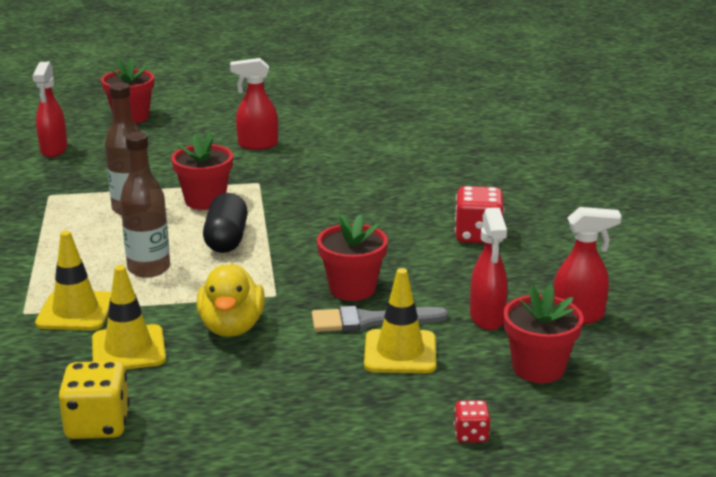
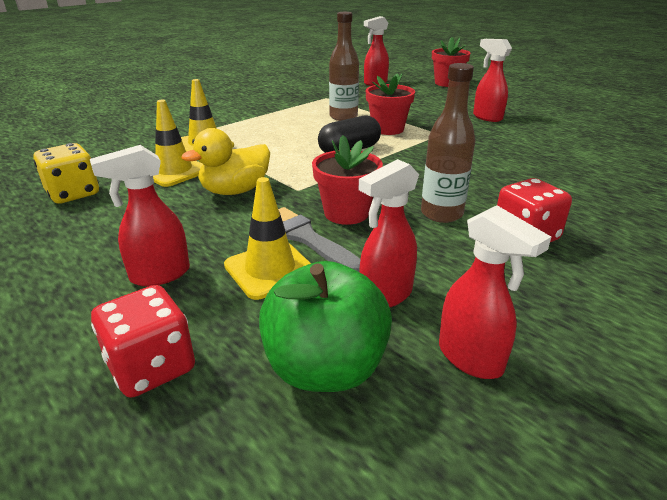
camera: 55 degrees right, 5 degrees up
(149, 269) = (279, 144): brown bottle -> brown bottle (441, 214)
(347, 405) = (159, 275): none -> red spray bottle
(471, 435) = (151, 367): red dice -> red dice, size x1.85
(538, 368) = (325, 368): red flower pot -> green apple

